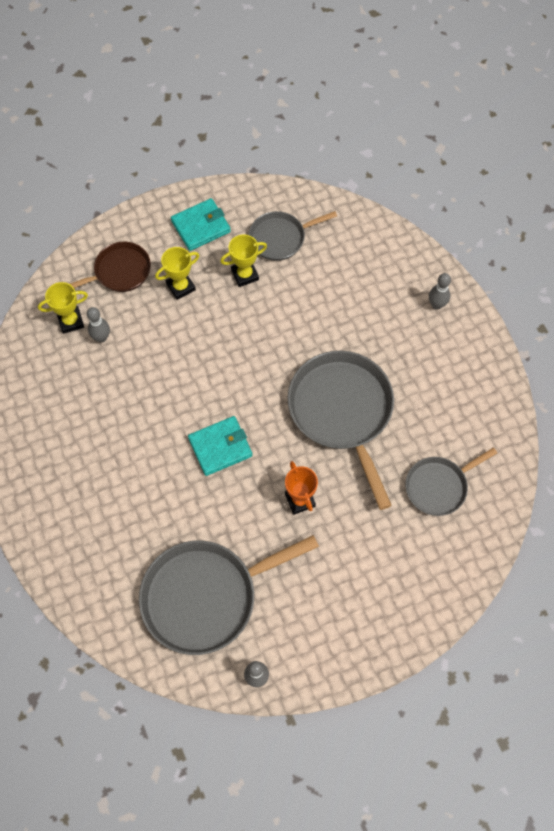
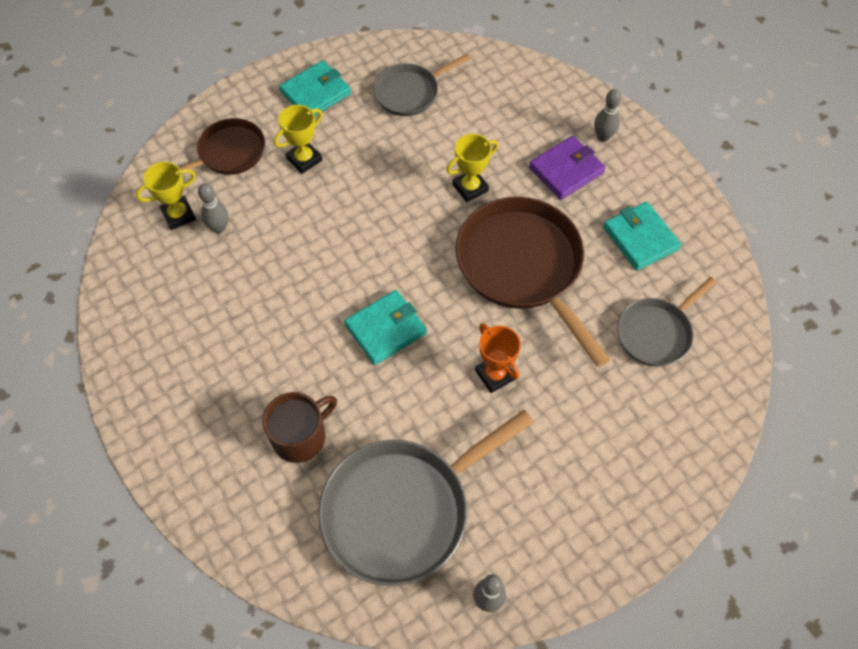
camera: 10 degrees left, 5 degrees down
(137, 525) = (300, 437): none -> brown mug
(245, 275) = (376, 136): yellow trophy -> yellow trophy (470, 188)
(342, 412) = (523, 267): grey pan -> brown pan
(398, 331) = (566, 170): none -> purple wallet
(446, 402) = (640, 238): none -> turquoise wallet

